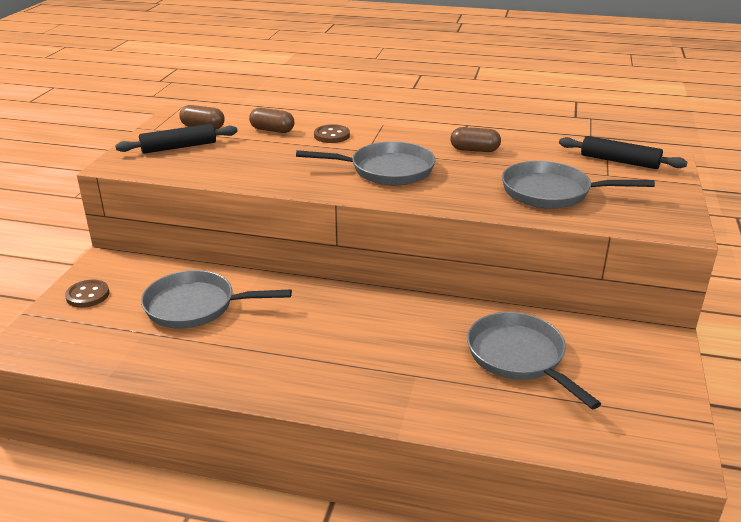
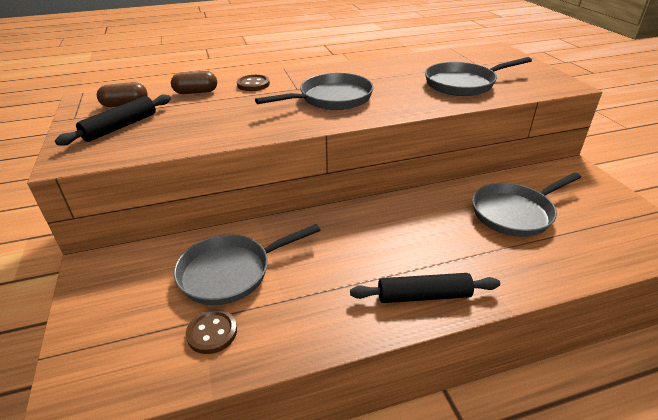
camera: 30 degrees left, 5 degrees up
(87, 295) = (104, 306): brown button -> brown button (212, 333)
(474, 150) = (374, 69): brown capsule -> none
(519, 357) = (515, 213): grey pan -> grey pan turned 60 degrees counterclockwise
(619, 161) = (472, 55): black rolling pin -> black rolling pin (424, 296)

